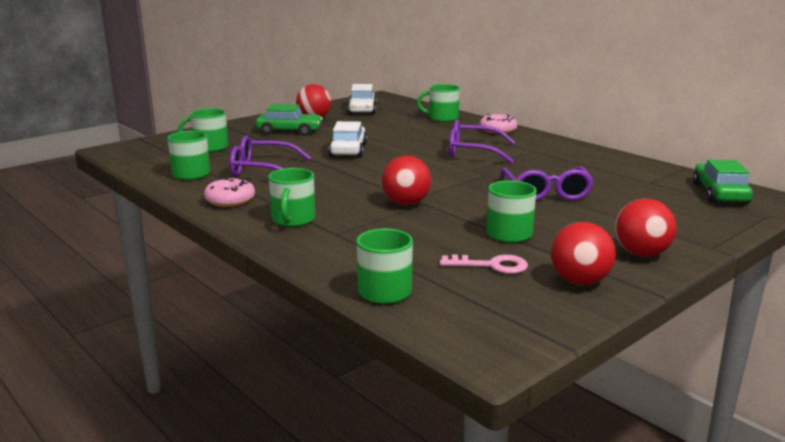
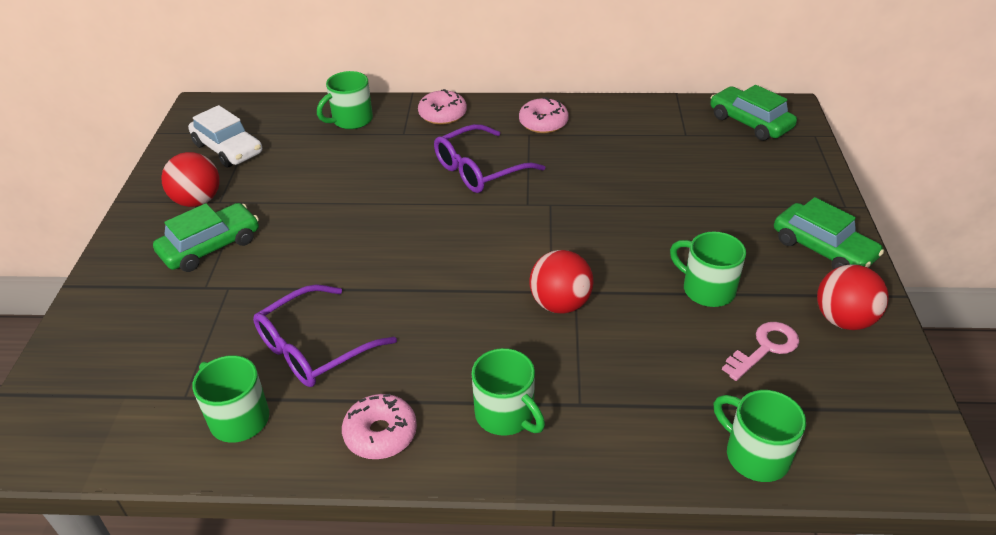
camera: 45 degrees left, 20 degrees up
(209, 147) = (161, 347): green mug -> none
(348, 150) = (348, 243): white car -> none
(546, 192) = (639, 202): purple glasses -> none
(554, 149) = (543, 123): none -> pink donut
(641, 254) = (823, 249): red ball -> green car

